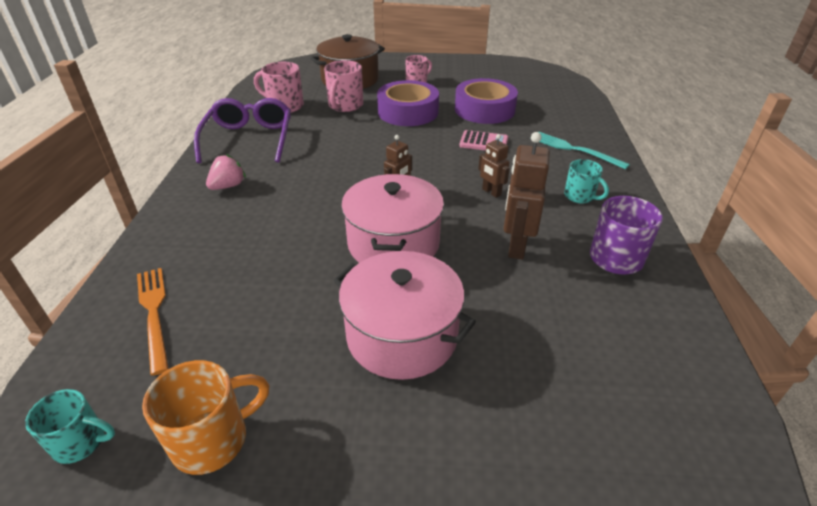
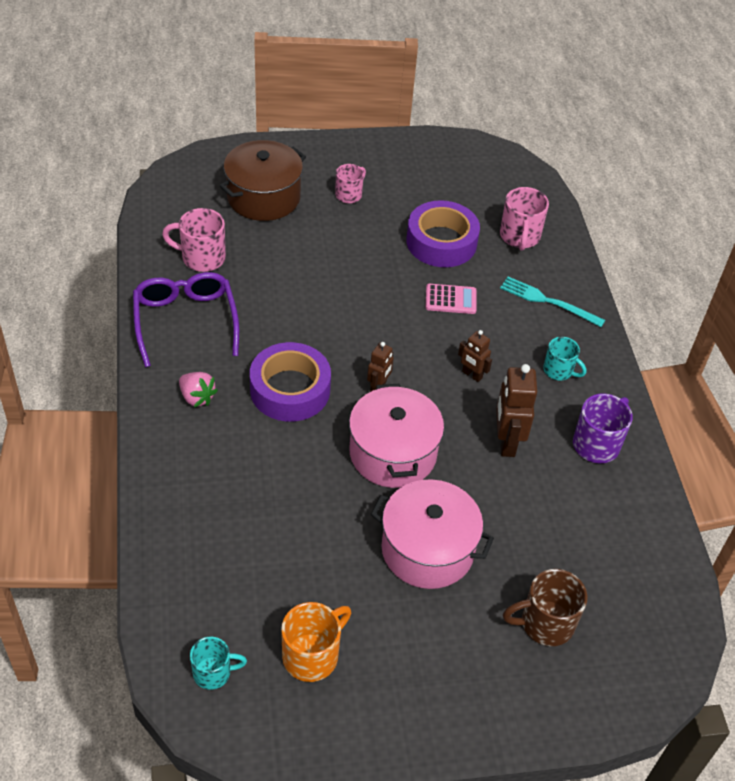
camera: 15 degrees left, 10 degrees up
(154, 313) = (206, 558): orange fork -> none
(228, 186) = (197, 397): pink strawberry -> pink strawberry turned 105 degrees clockwise
(345, 106) = (275, 250): pink mug -> pink mug (519, 237)
(408, 112) = (353, 255): purple tape -> purple tape (290, 390)
(534, 444) = (545, 623): none -> brown mug

